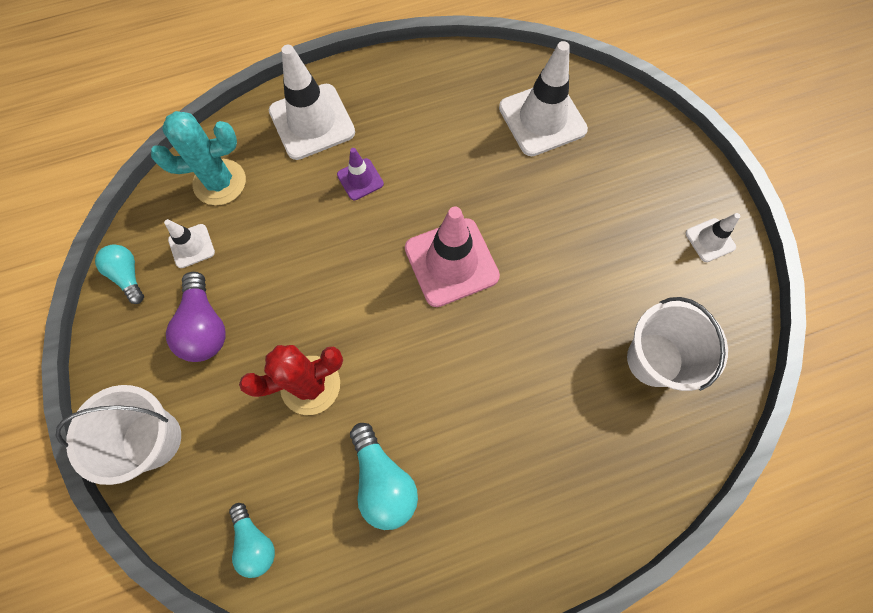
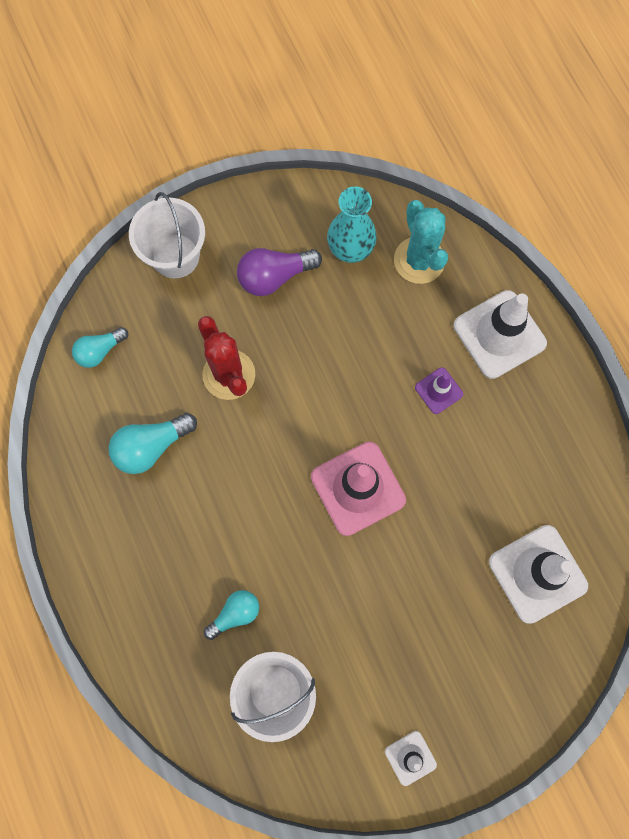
camera: 85 degrees right, 5 degrees up
(128, 276) = (316, 203): turquoise light bulb -> turquoise light bulb (235, 614)
(191, 246) = (350, 249): white traffic cone -> turquoise vase

